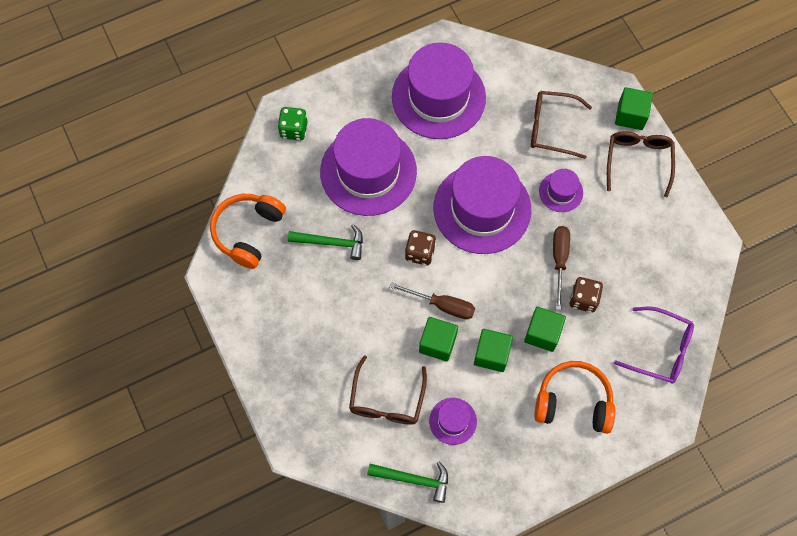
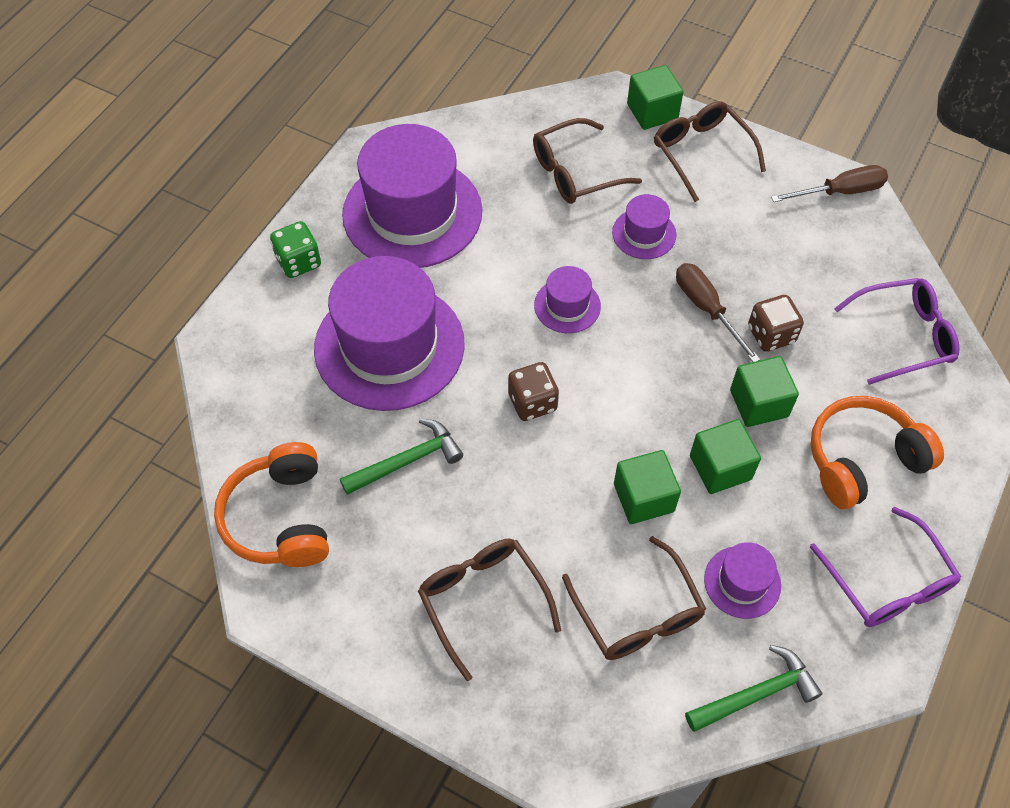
camera: 35 degrees left, 10 degrees down
(293, 130) = (250, 353): green dice -> green dice (299, 262)
(316, 341) = (482, 600): none -> brown glasses
(442, 305) = (611, 448): brown screwdriver -> brown screwdriver (840, 192)
(482, 208) = (567, 305): purple hat -> purple hat, size x0.45
(529, 473) = (888, 582): none -> purple glasses

